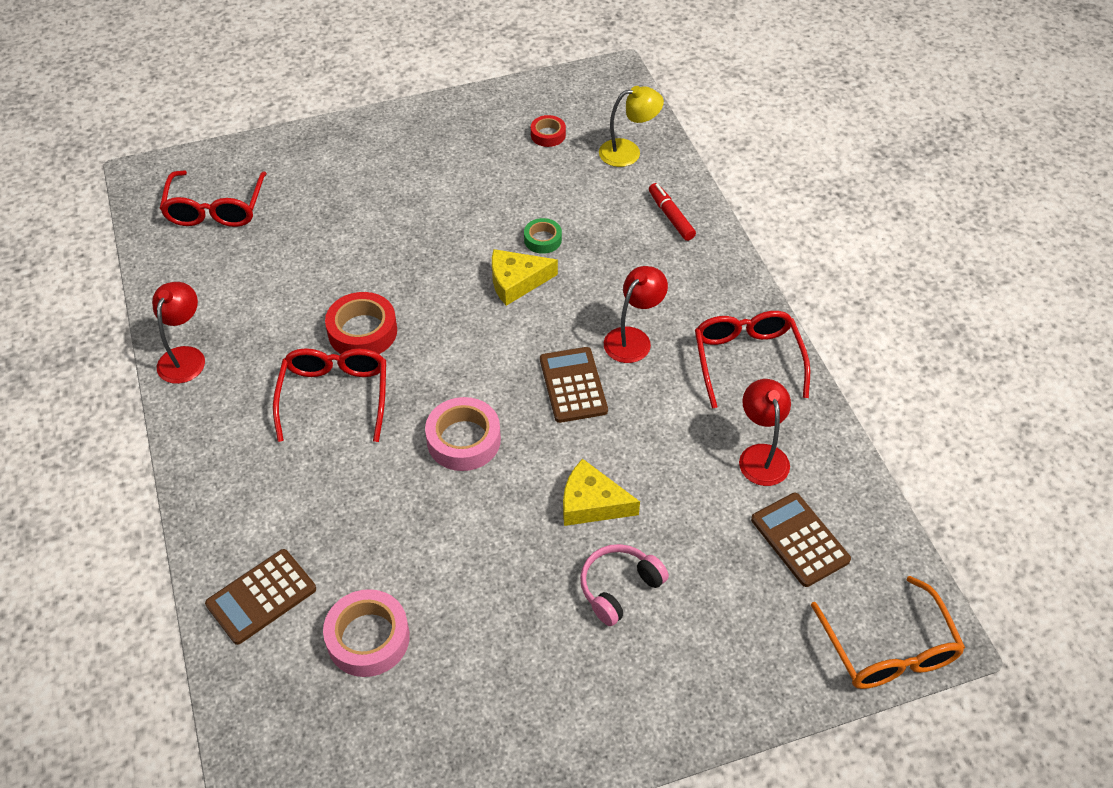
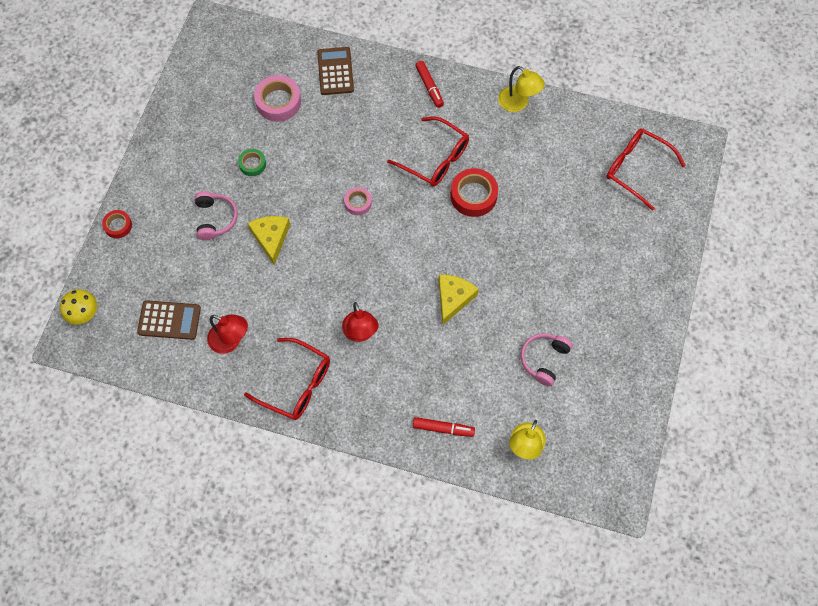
camera: 125 degrees right, 15 degrees up
(185, 356) = (518, 103): red lamp -> yellow lamp
(217, 465) = (429, 87): none -> red marker
(463, 440) = (358, 203): pink tape -> pink tape, size x0.58
(523, 179) = (544, 360): none -> pink headphones
(542, 239) = (478, 336): green tape -> green tape (252, 164)
(548, 135) = (579, 405): red tape -> red tape (118, 226)
(573, 385) = (352, 278): brown calculator -> none
(591, 503) = (271, 238): yellow cheese -> yellow cheese turned 60 degrees counterclockwise
(889, 649) = (84, 314): orange glasses -> yellow mushroom

